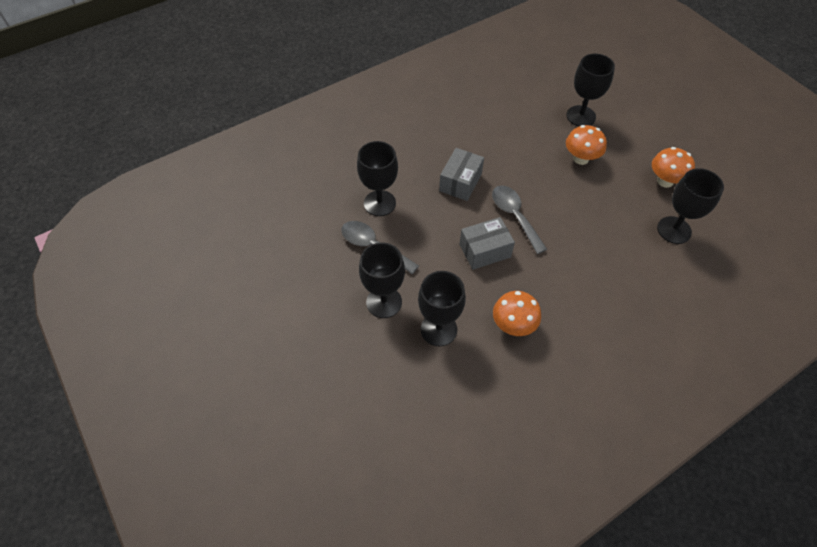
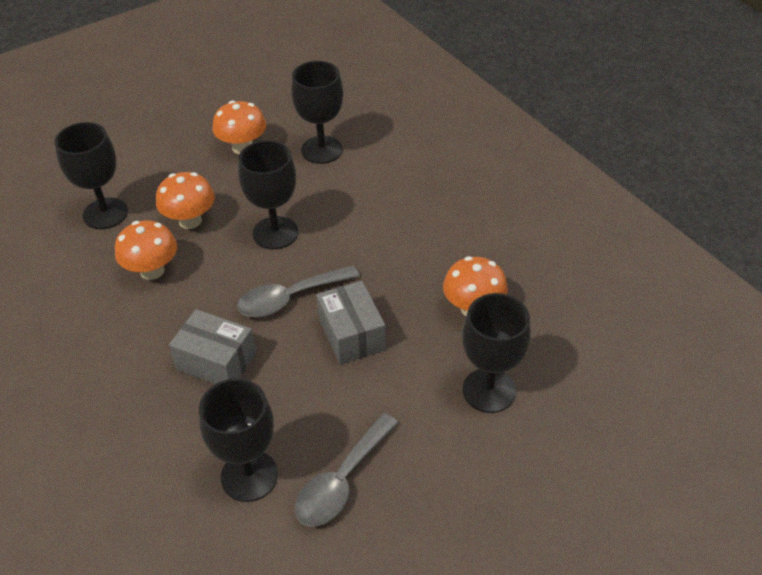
camera: 90 degrees left, 10 degrees down
(384, 302) = (449, 461): black goblet -> black goblet (275, 233)
(532, 145) = (152, 271): none -> orange mushroom

